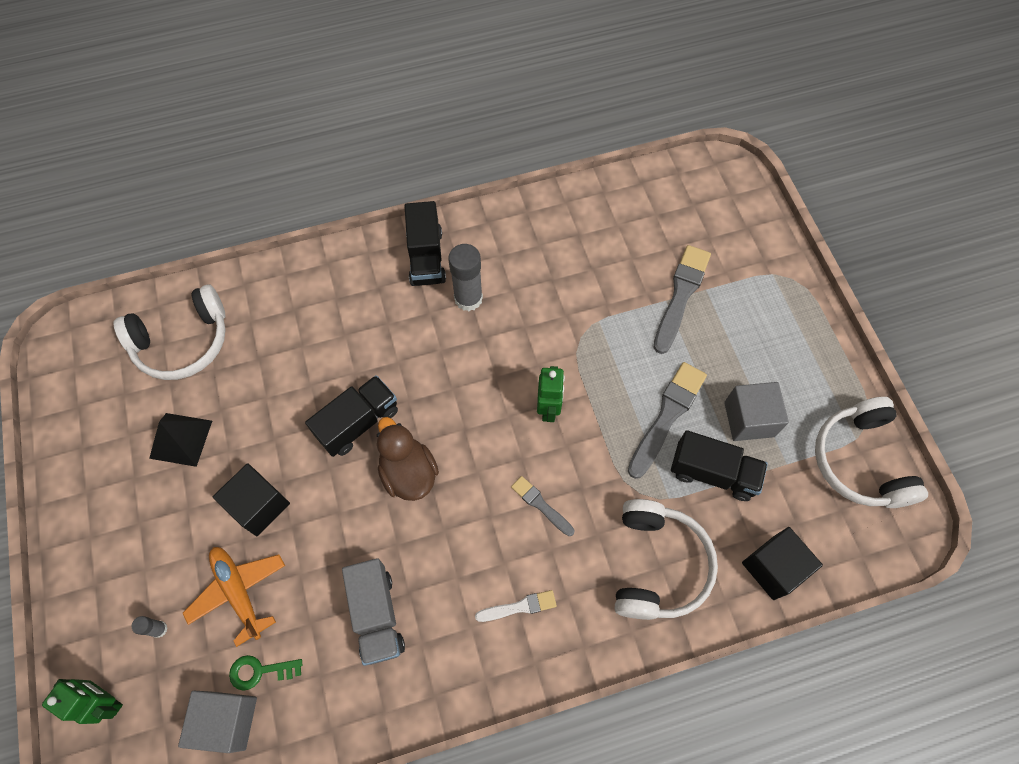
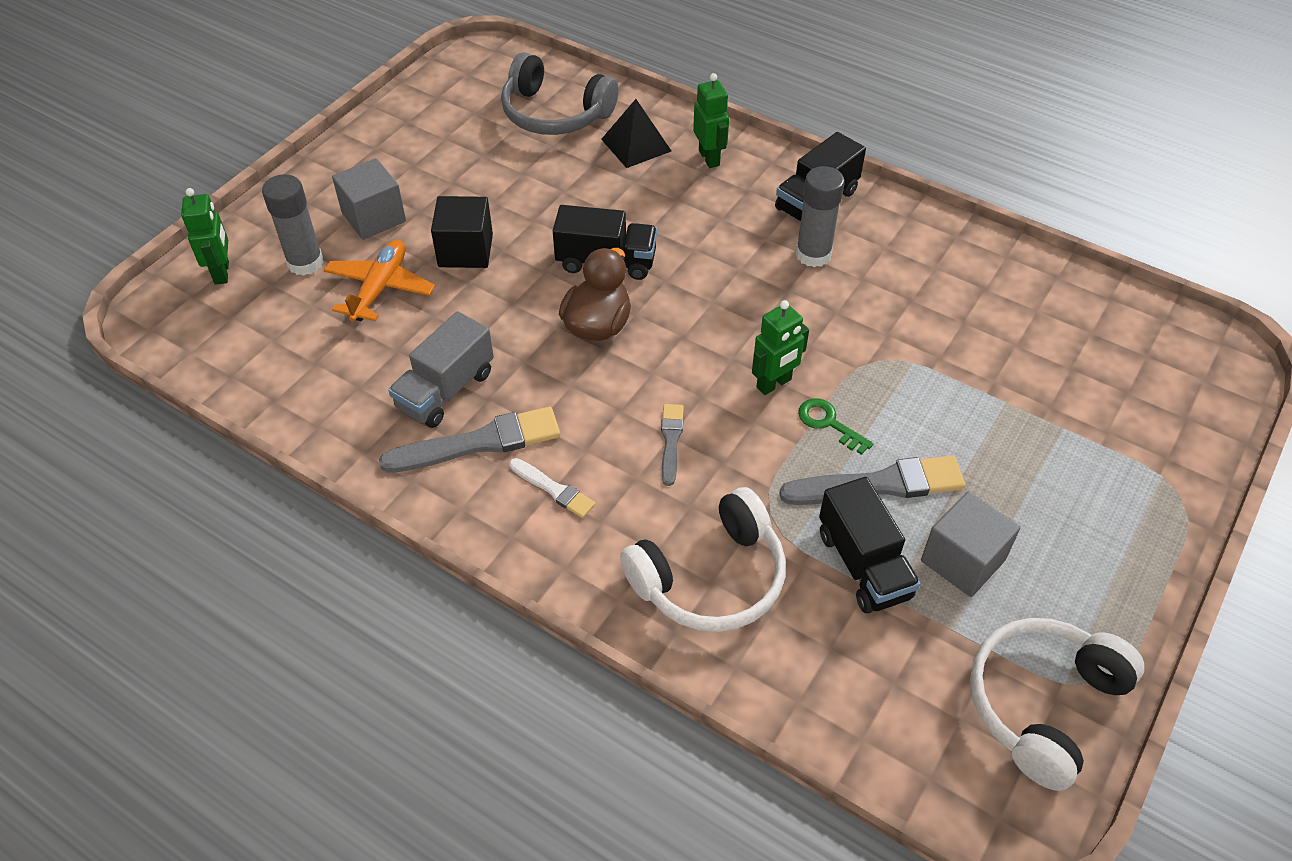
camera: 50 degrees right, 15 degrees down
(159, 629) = (305, 262): grey glue stick -> grey glue stick, size x2.11
(181, 439) = (472, 168): black pyramid -> black pyramid (636, 145)
(183, 342) = (555, 113): white headphones -> grey headphones
(227, 720) = (268, 353): grey cube -> grey cube (374, 217)
(260, 671) = (326, 346): green key -> green key (829, 423)
(327, 284) = (709, 158): none -> green robot
(681, 295) = (1028, 411): grey brush -> grey brush (479, 443)
(773, 567) = (819, 690): black cube -> none

